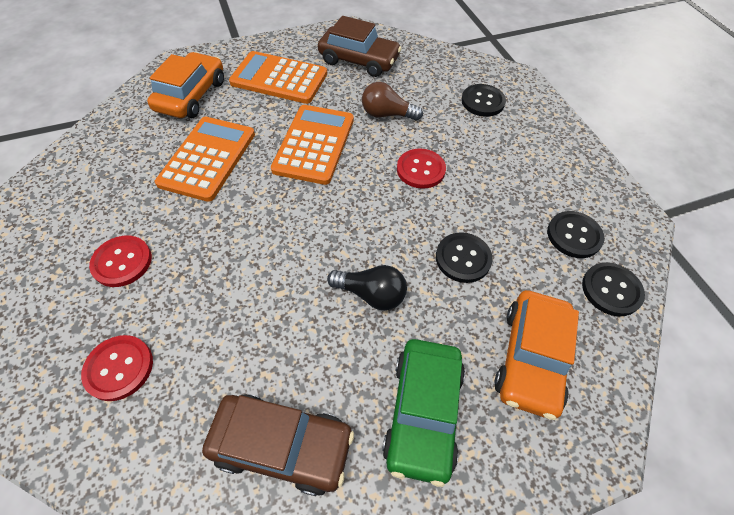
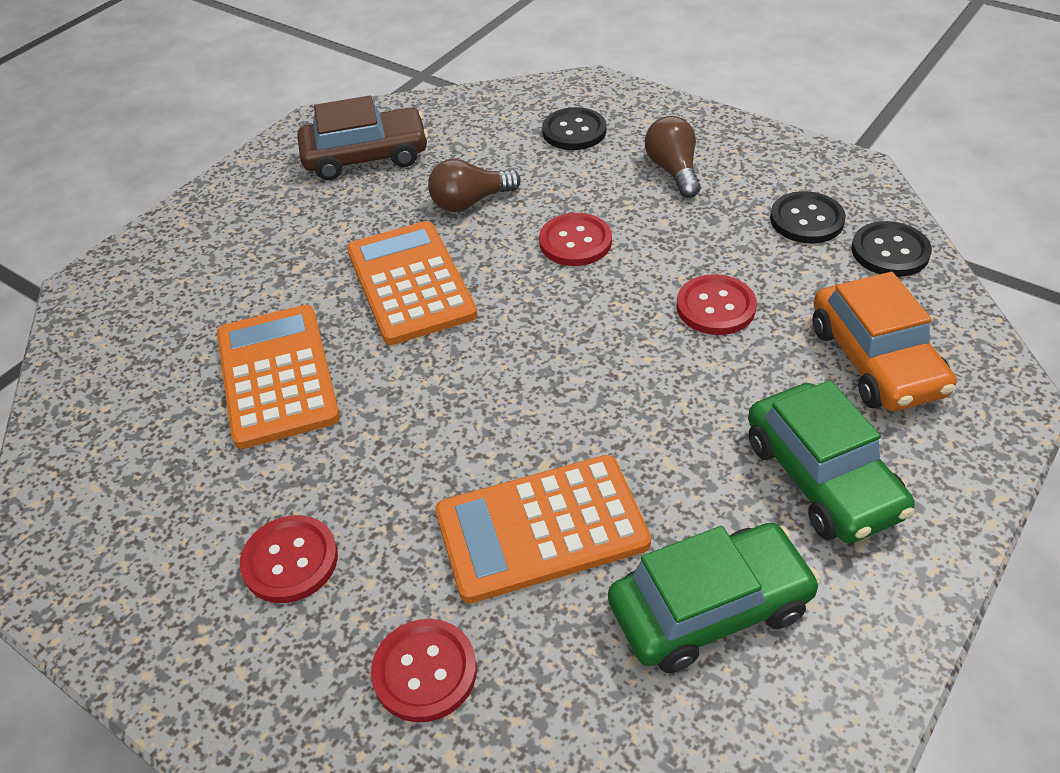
camera: 30 degrees left, 10 degrees down
(191, 95) = (162, 314): orange car -> none
(279, 78) = (274, 230): orange calculator -> orange calculator (541, 528)
(282, 445) = (709, 608): brown car -> green car
(371, 294) = (652, 401): black light bulb -> none
(463, 258) = (715, 307): black button -> red button
(518, 157) = (673, 171): none -> brown light bulb

